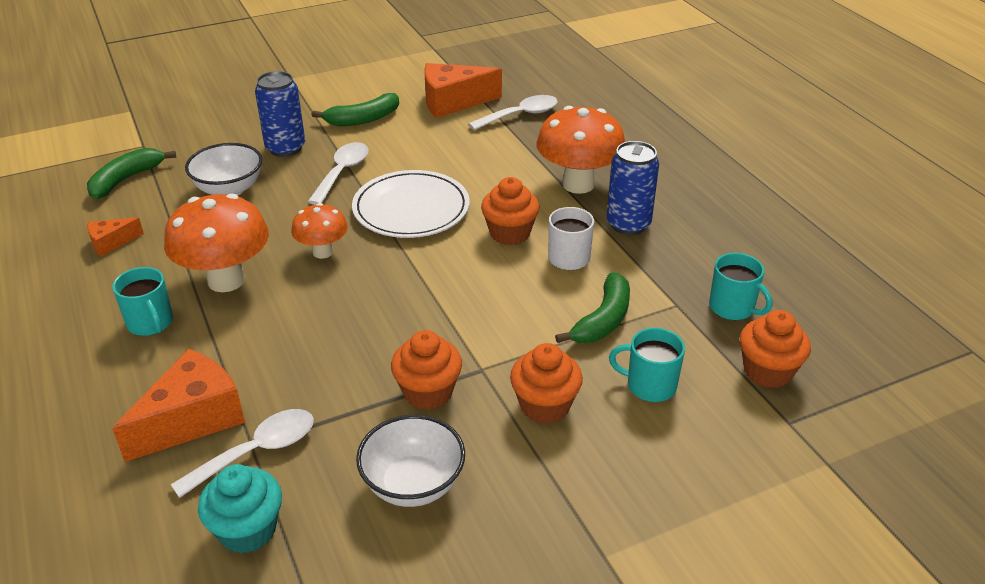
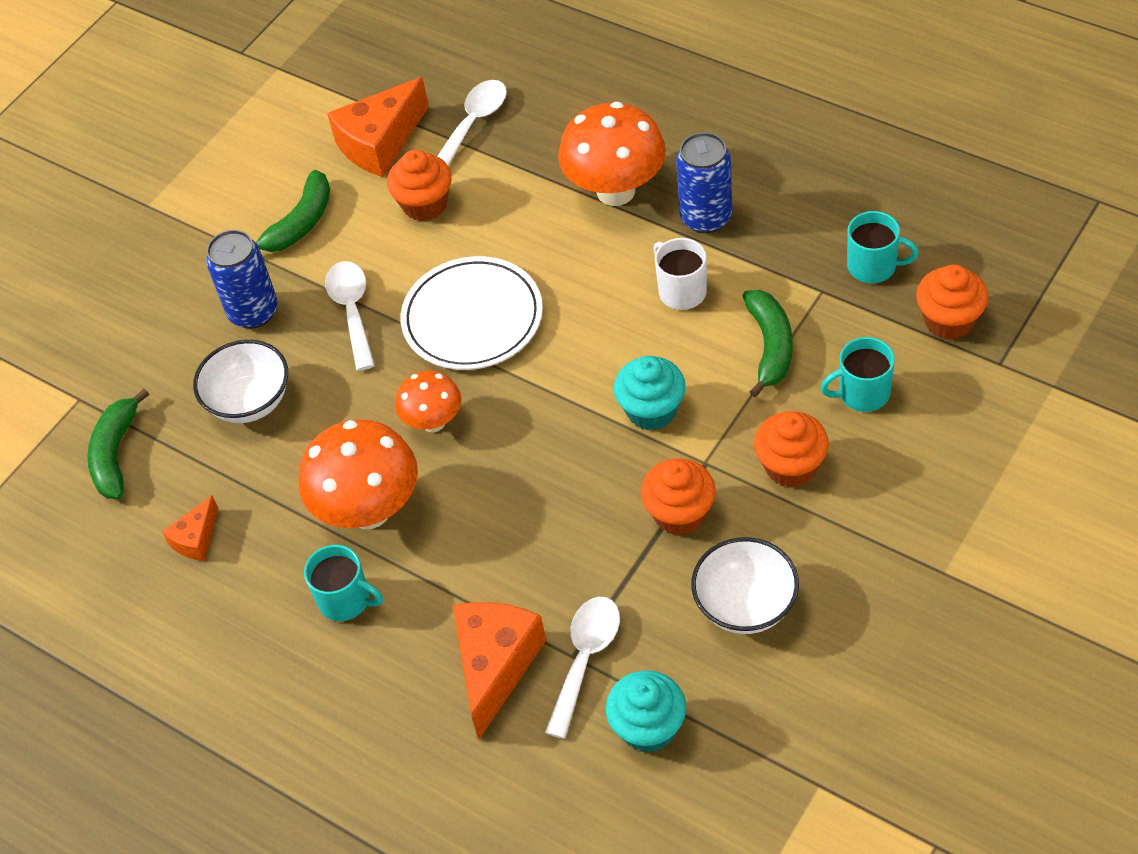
camera: 25 degrees left, 15 degrees up
(475, 317) = (651, 410): none -> turquoise cupcake
(509, 233) = (600, 293): orange cupcake -> orange cupcake (425, 204)

